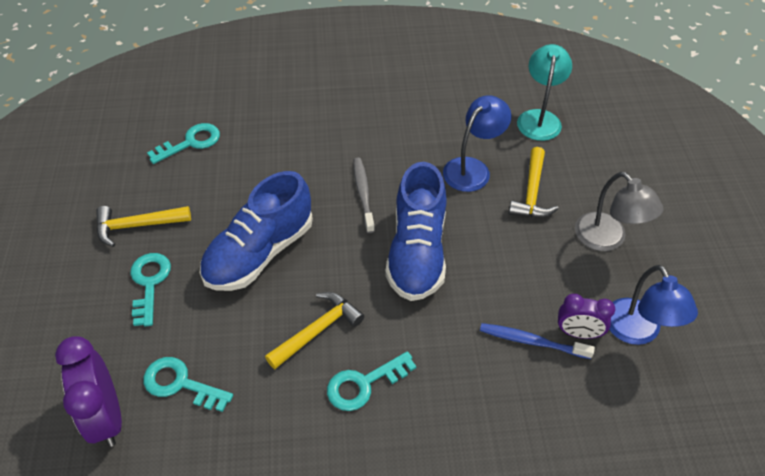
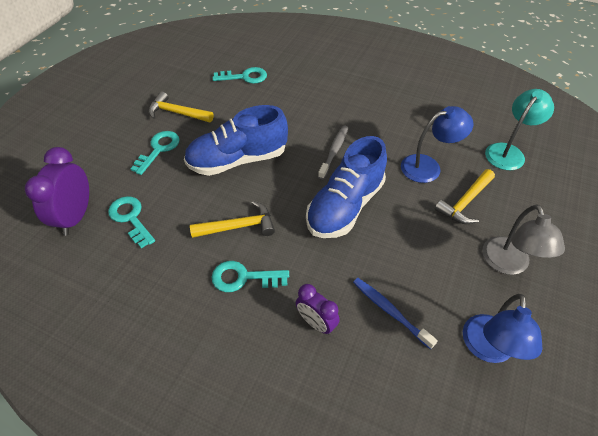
camera: 30 degrees right, 0 degrees up
(578, 333) = (433, 324): purple clock -> purple clock (316, 323)

